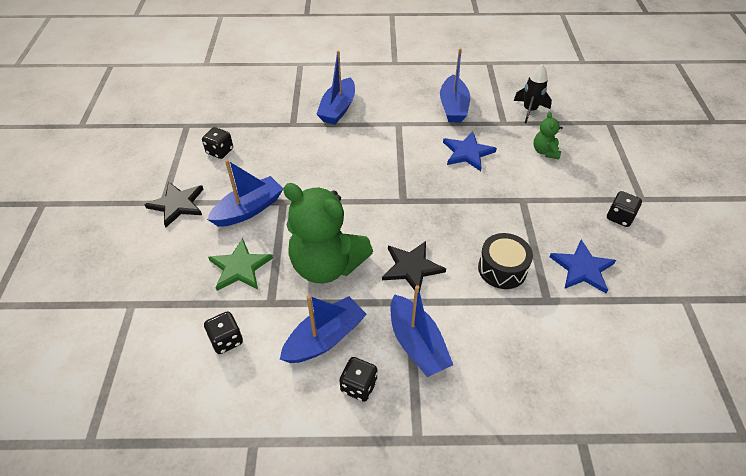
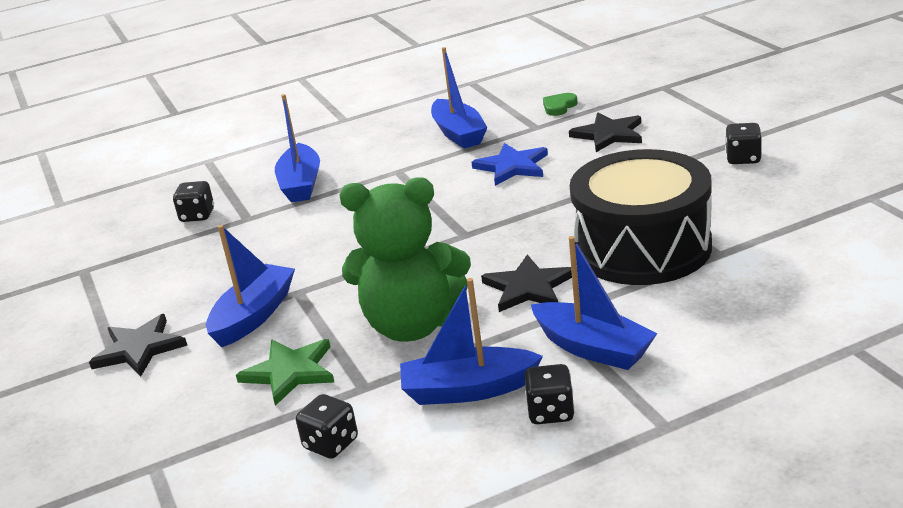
camera: 20 degrees left, 20 degrees down
(220, 151) = (159, 278): black dice -> black dice (197, 215)
(325, 338) = (468, 390): blue boat -> blue boat turned 120 degrees counterclockwise
(502, 269) = (642, 248): black drum -> black drum, size x1.97
(529, 110) = (559, 107): black rocket -> green heart
(545, 151) = (608, 134): green teddy bear -> black star
(582, 268) = (736, 214): blue star -> none

